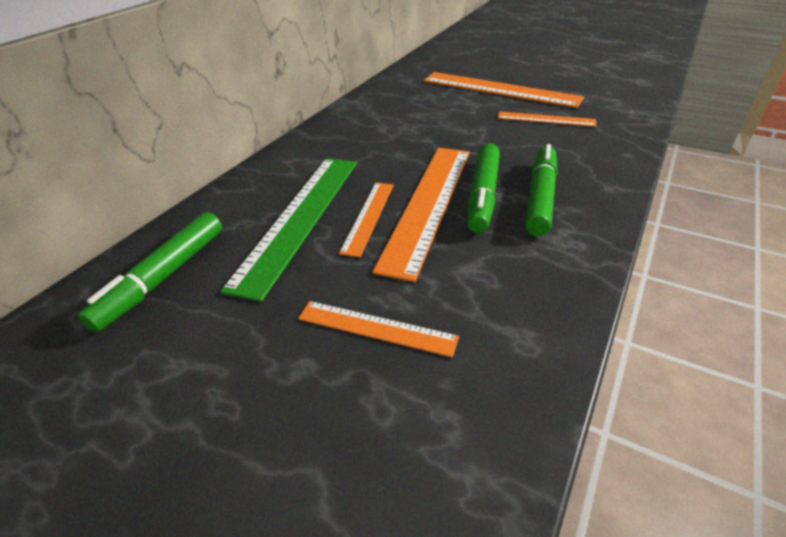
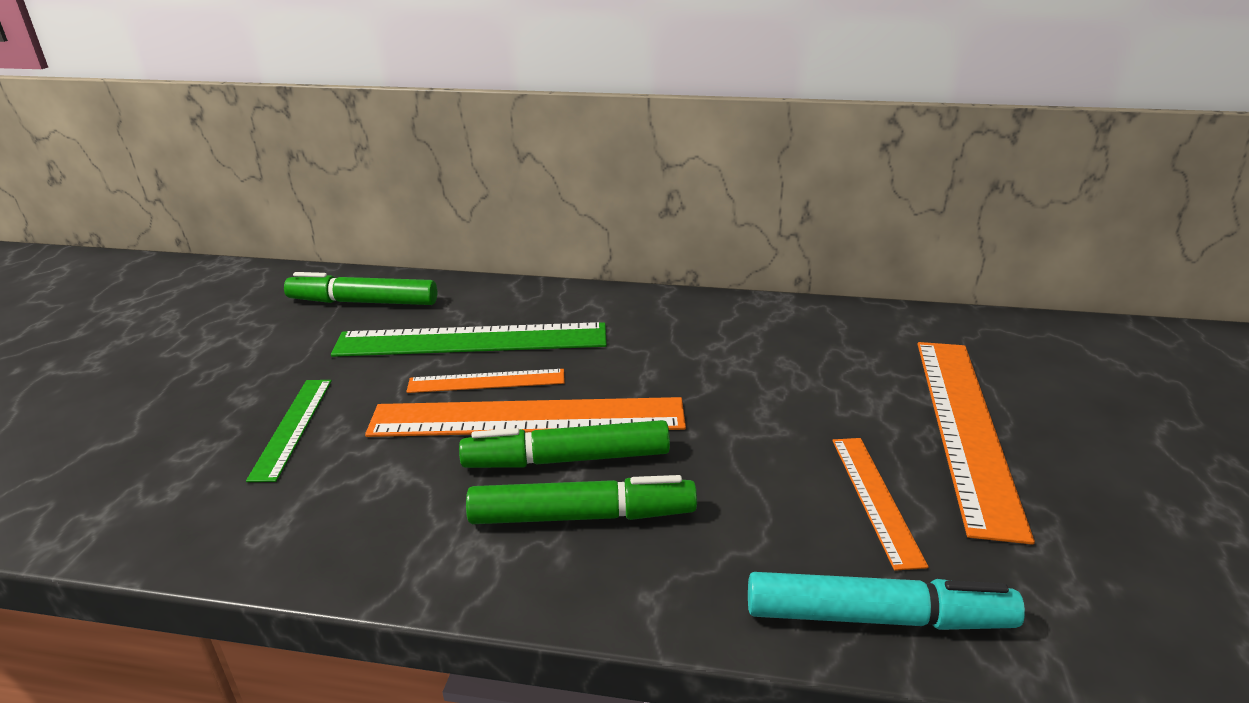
camera: 70 degrees right, 10 degrees down
(376, 328) = (293, 427): orange ruler -> green ruler
(624, 136) = (876, 617): none -> turquoise marker

